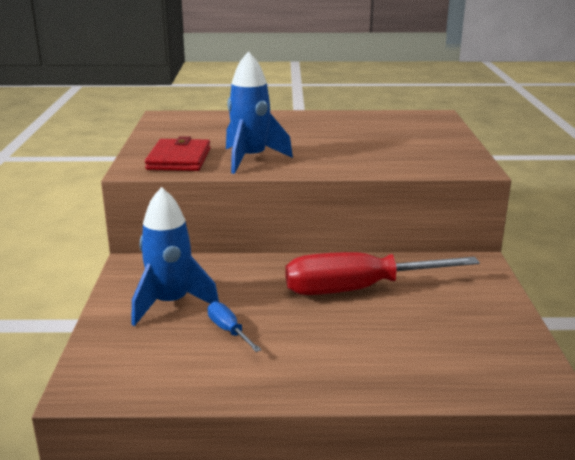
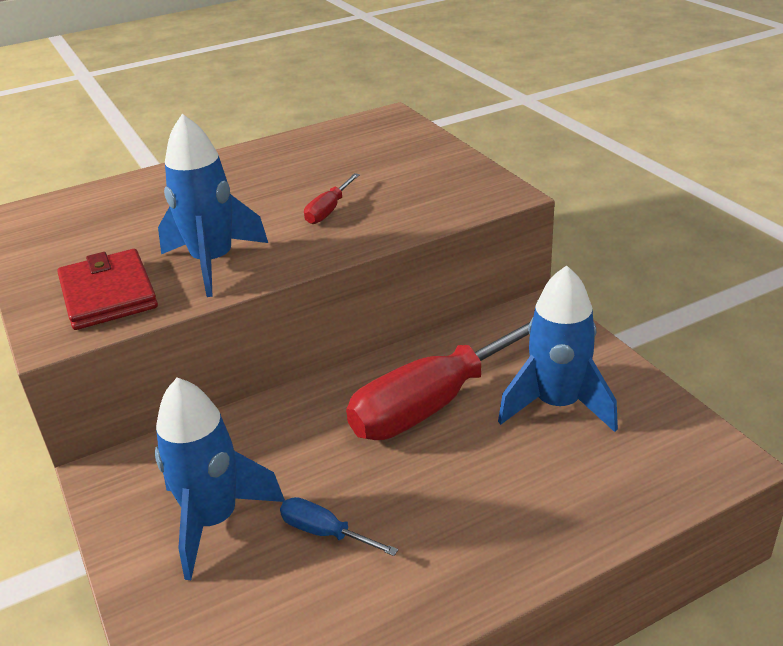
camera: 25 degrees left, 10 degrees up
(346, 151) = (329, 210): none -> red screwdriver
(443, 316) = (557, 405): none -> blue rocket

